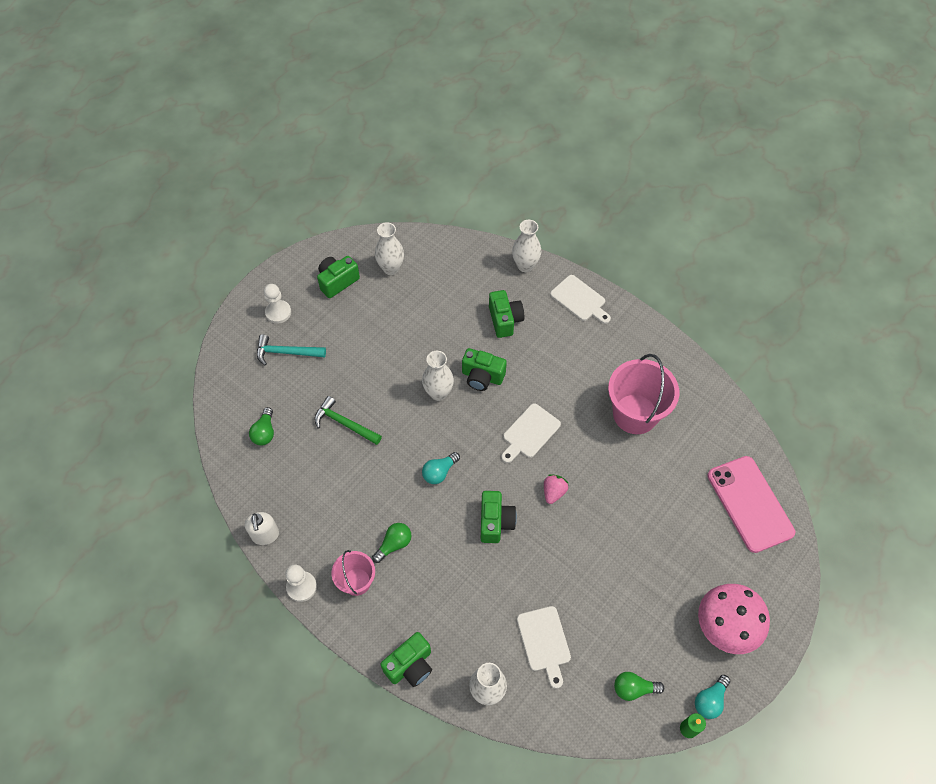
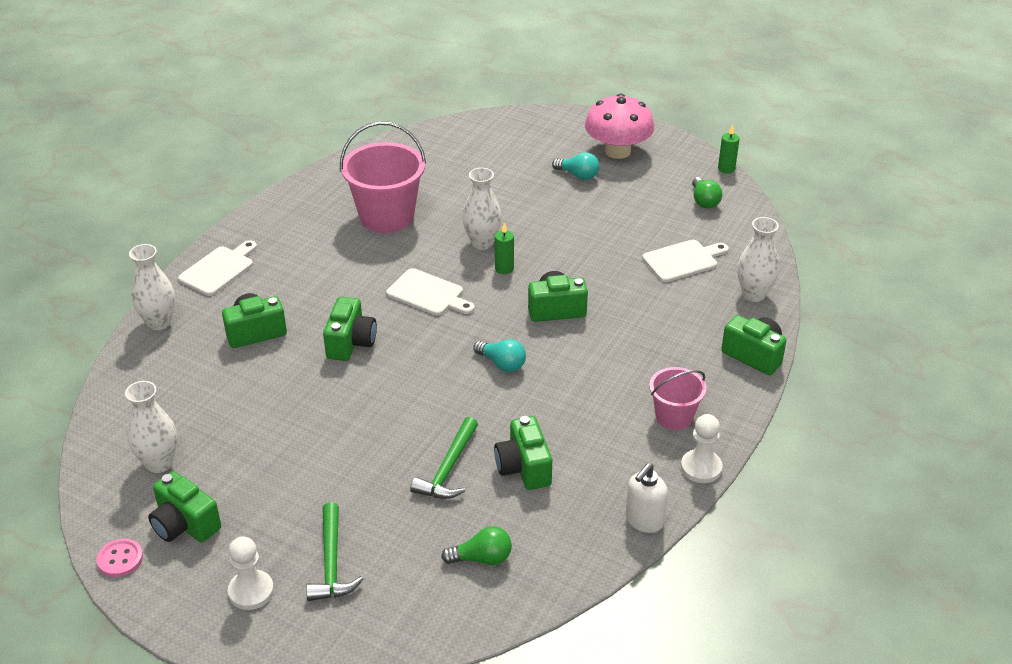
camera: 100 degrees left, 20 degrees down
(265, 535) = (644, 521): white soap dispenser -> white soap dispenser turned 150 degrees clockwise
(286, 352) = (332, 563): turquoise hammer -> green hammer
(320, 252) = (120, 559): none -> pink button
(333, 469) = (523, 468): none -> green camera
(394, 544) = (613, 390): green light bulb -> none
(438, 393) = (382, 380): white vase -> white vase (482, 243)
(553, 492) = (504, 268): pink strawberry -> green candle
(710, 700) = (693, 158): turquoise light bulb -> turquoise light bulb (578, 175)
(750, 504) = (481, 140): pink phone -> none

